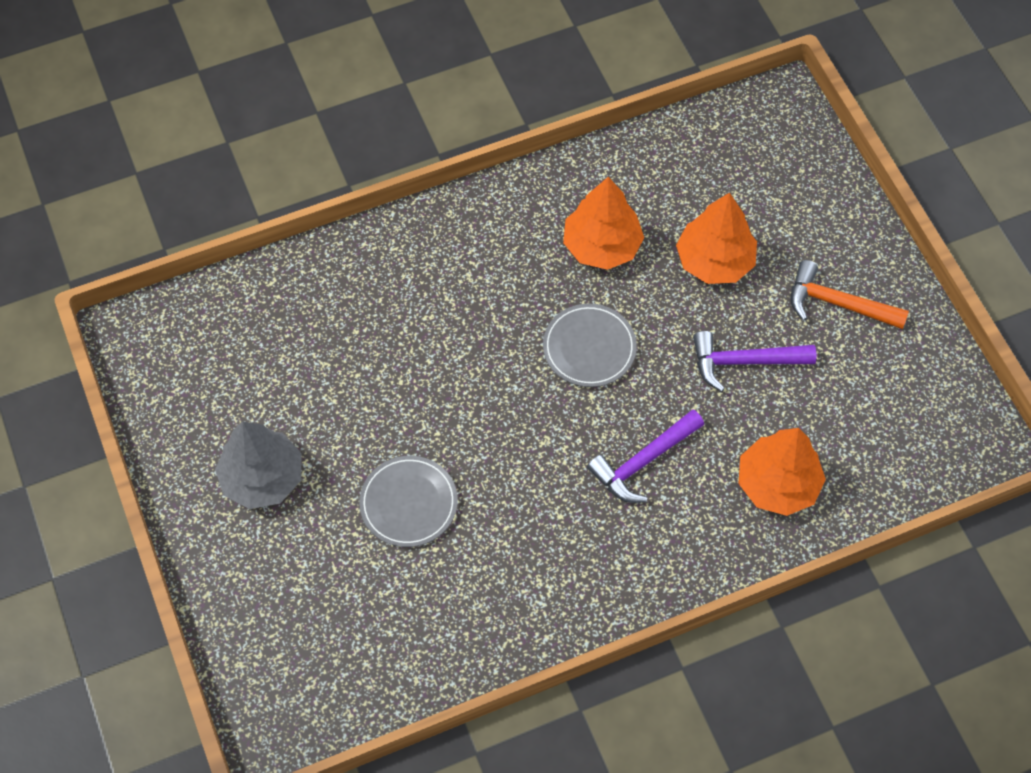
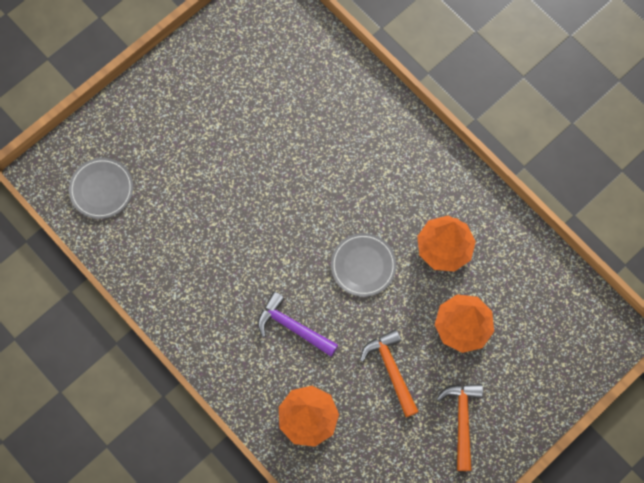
camera: 70 degrees right, 10 degrees up
(262, 478) = (199, 104): grey tree -> none
(408, 503) = (213, 194): grey plate -> grey plate (101, 189)
(744, 362) = (391, 369): purple hammer -> orange hammer

